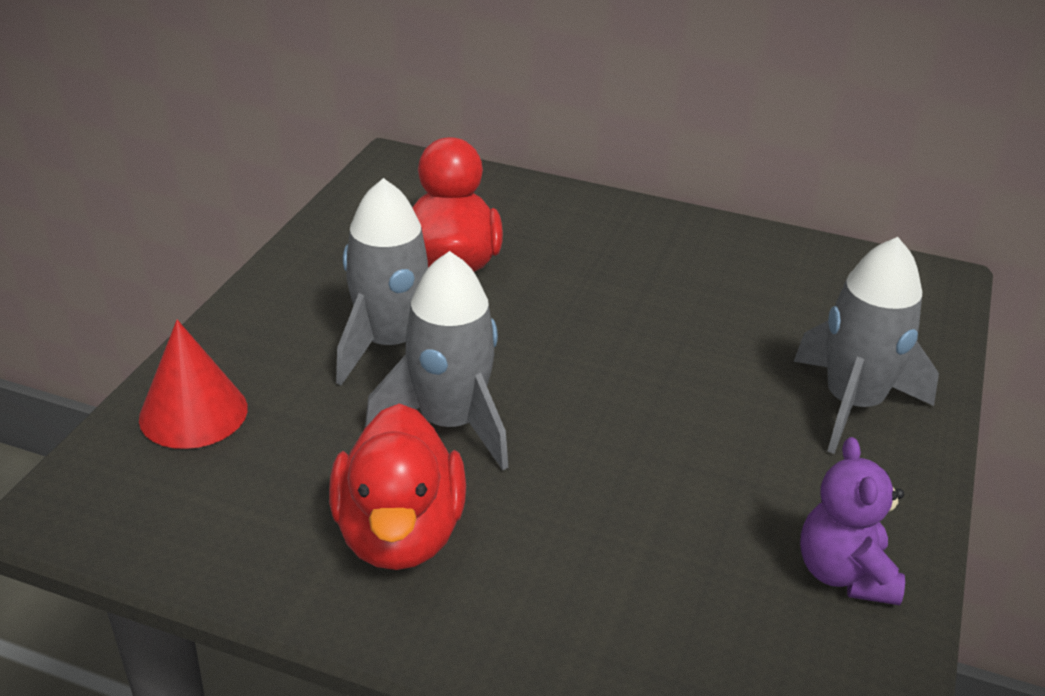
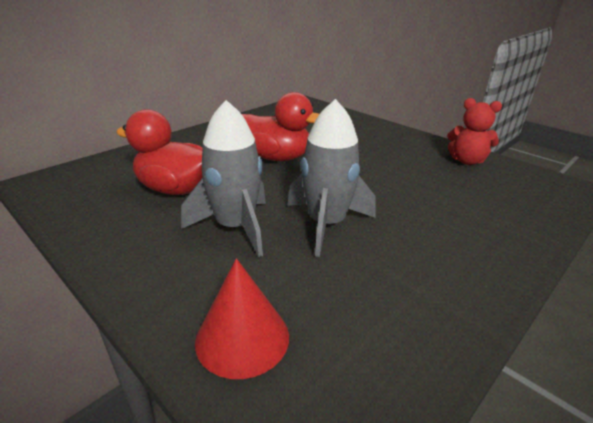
camera: 65 degrees left, 5 degrees down
(399, 534) = (417, 264): red duck -> red duck (277, 157)
(844, 574) = (467, 161): purple teddy bear -> red teddy bear
(853, 404) = (368, 133): grey rocket -> none

